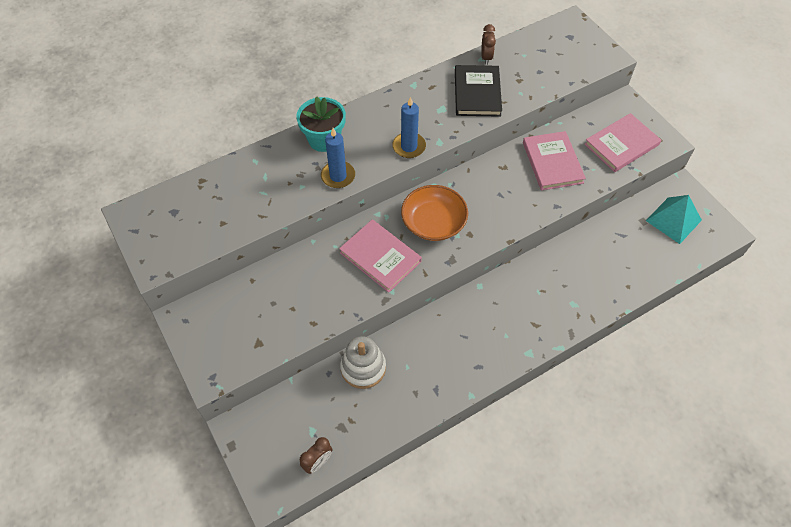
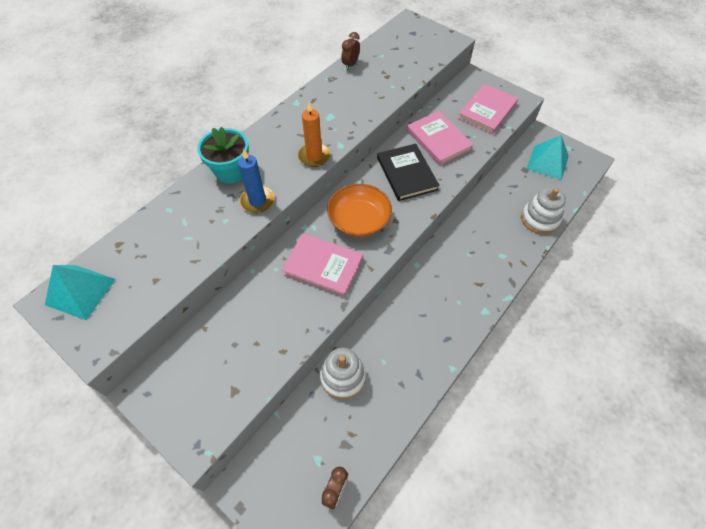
camera: 20 degrees left, 0 degrees up
(158, 214) = (80, 291): none -> turquoise pyramid
(409, 147) = (314, 156): blue candle -> orange candle
(477, 93) = (355, 95): black book -> black book (406, 174)
(486, 57) = (350, 65): brown clock -> brown clock turned 135 degrees counterclockwise
(633, 279) = (539, 219): none -> white stacking toy

